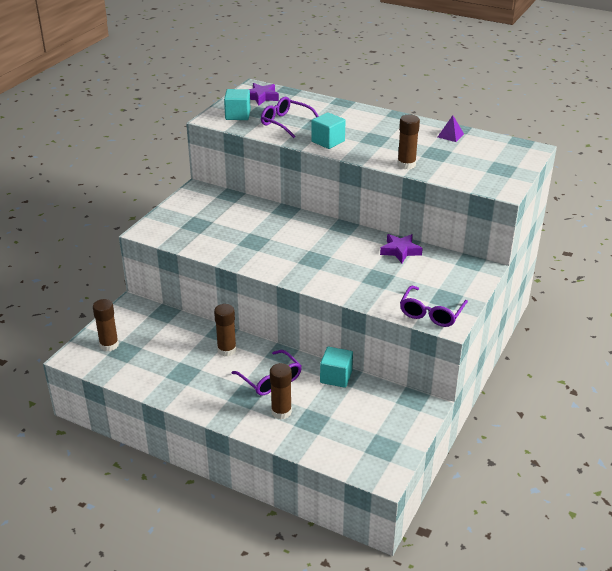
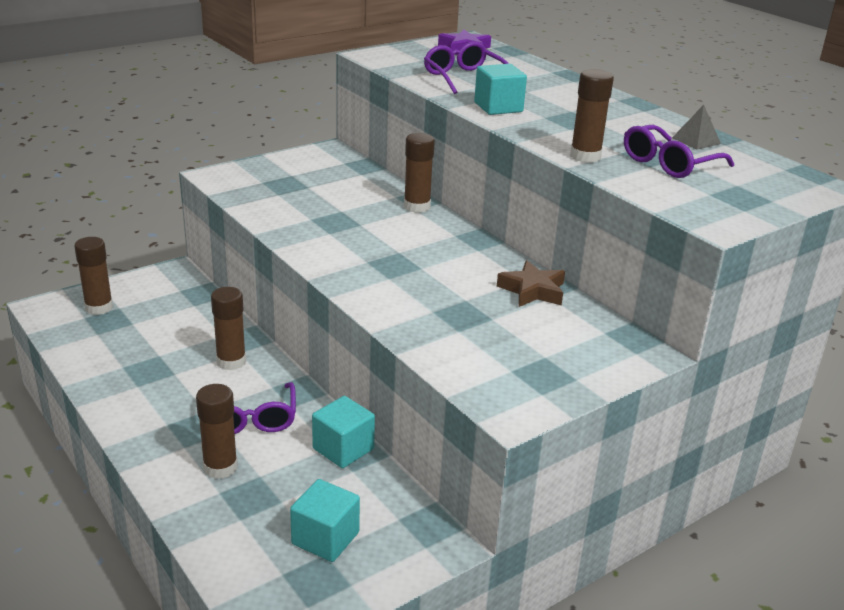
camera: 25 degrees right, 5 degrees down
(238, 115) = (410, 58): turquoise cube -> turquoise cube (325, 538)
(290, 215) = (417, 206): none -> brown glue stick
(400, 251) = (532, 290): purple star -> brown star
(431, 313) = (498, 387): purple glasses -> purple glasses (669, 163)
(450, 135) = (696, 140): purple pyramid -> grey pyramid

